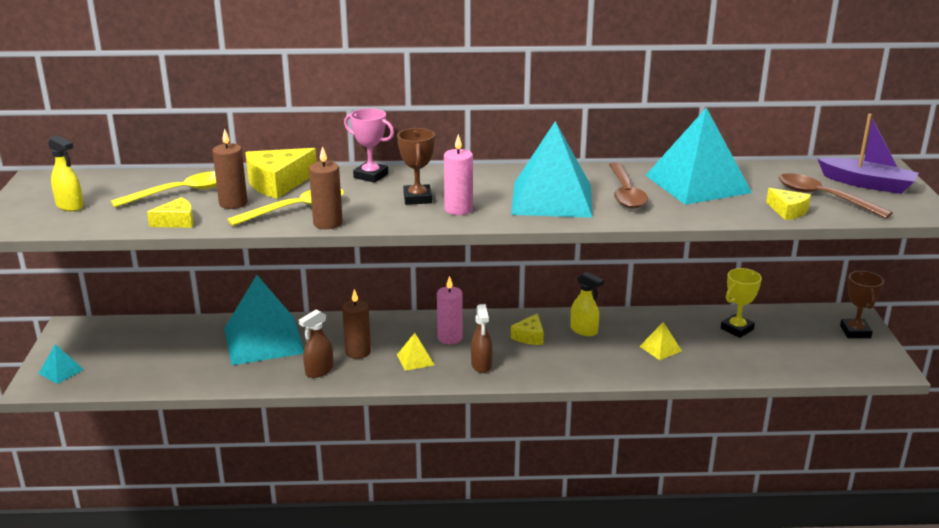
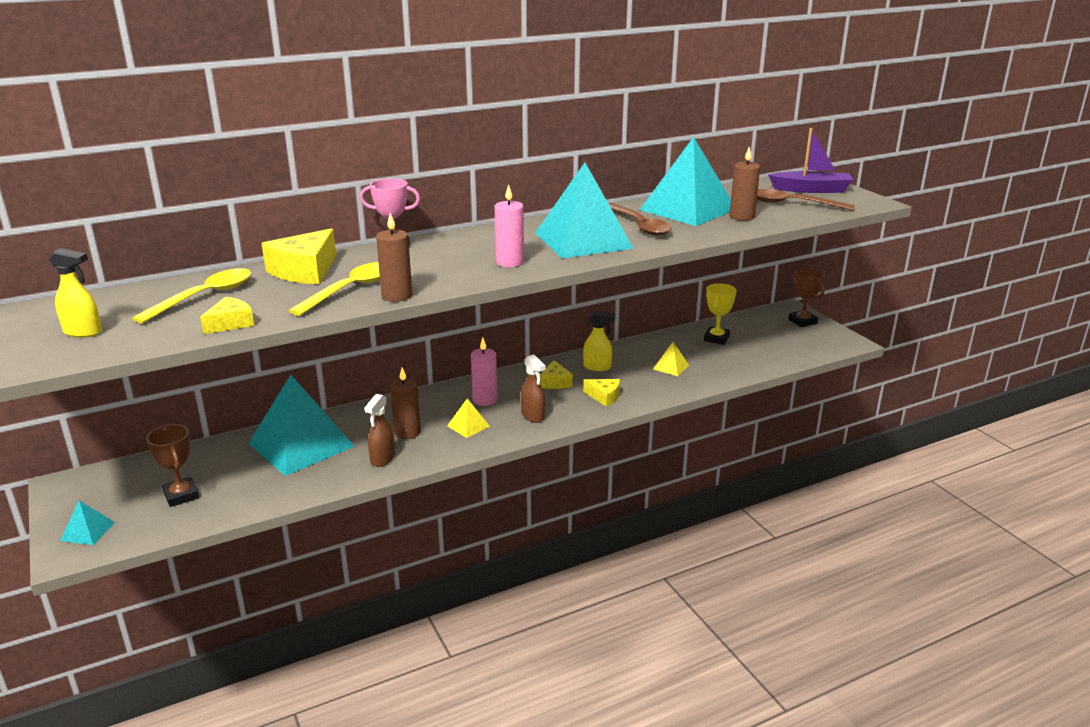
camera: 25 degrees left, 0 degrees up
(233, 203) = (276, 296): brown candle -> brown candle (741, 216)
(417, 198) = (461, 260): brown trophy -> brown trophy (181, 495)
(788, 211) = (778, 217): yellow cheese -> yellow cheese (604, 396)

